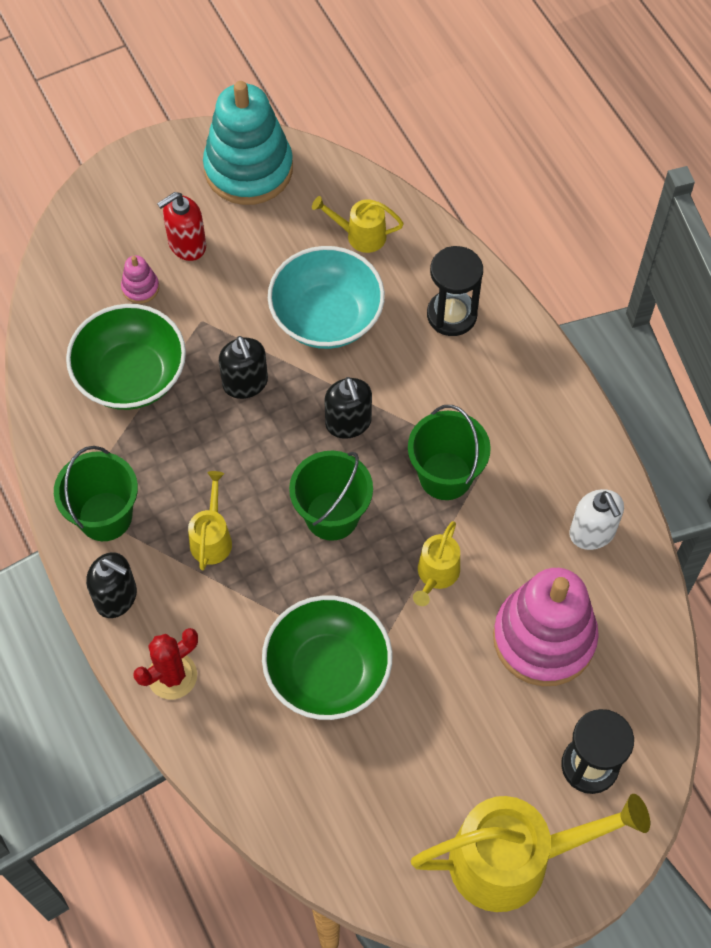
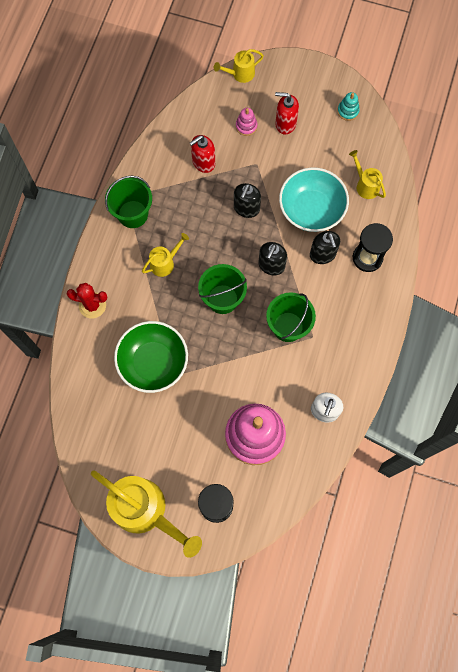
camera: 45 degrees right, 10 degrees up
(116, 597) = (103, 252): black soap dispenser -> black soap dispenser (322, 254)
(131, 376) = (203, 162): green bowl -> red soap dispenser
(248, 169) = (348, 111): turquoise stacking toy -> turquoise stacking toy, size x0.41
(436, 575) = (238, 365): yellow watering can -> yellow watering can (240, 74)

